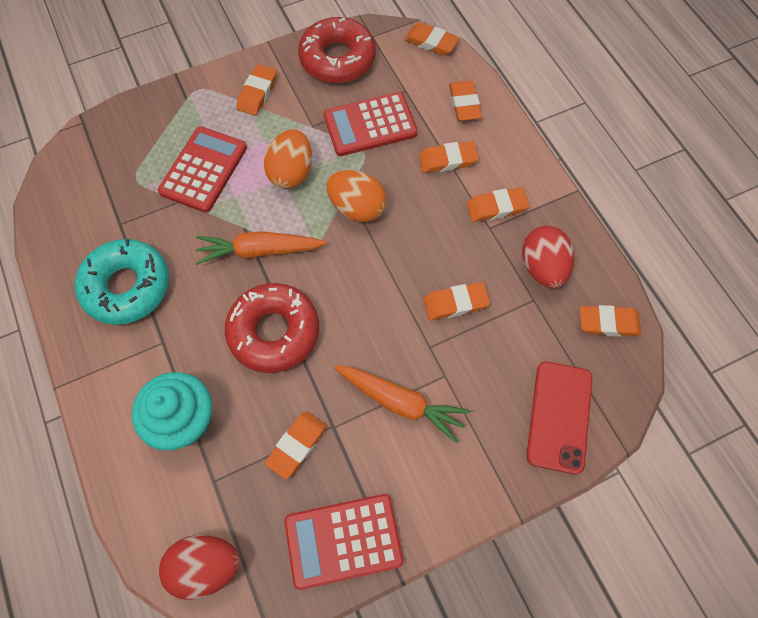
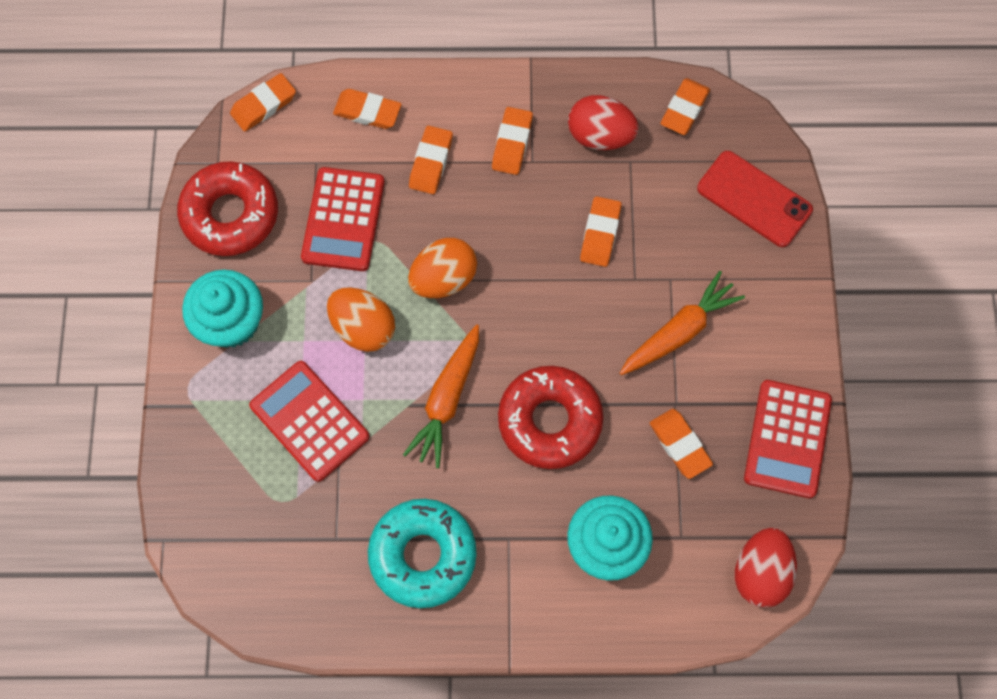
camera: 65 degrees left, 5 degrees up
(257, 93) = (231, 322): orange eraser -> turquoise cupcake

